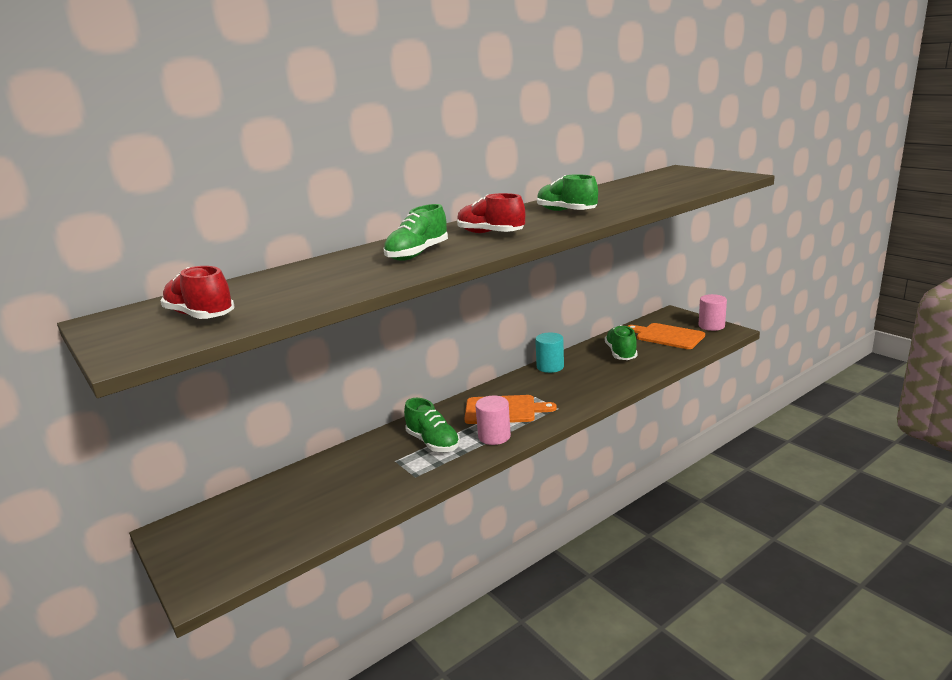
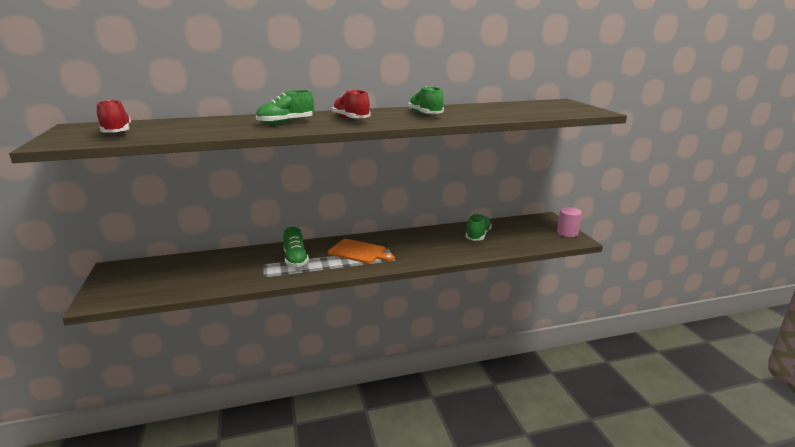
camera: 20 degrees right, 0 degrees up
(494, 436) = (335, 266): pink cylinder -> none
(550, 367) = (419, 233): turquoise cylinder -> none
(667, 336) = (525, 232): orange cutting board -> none

